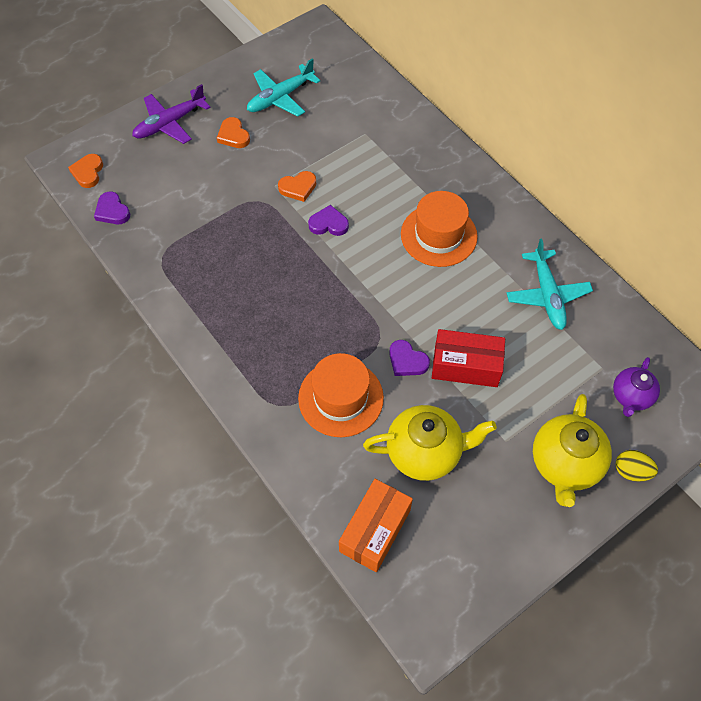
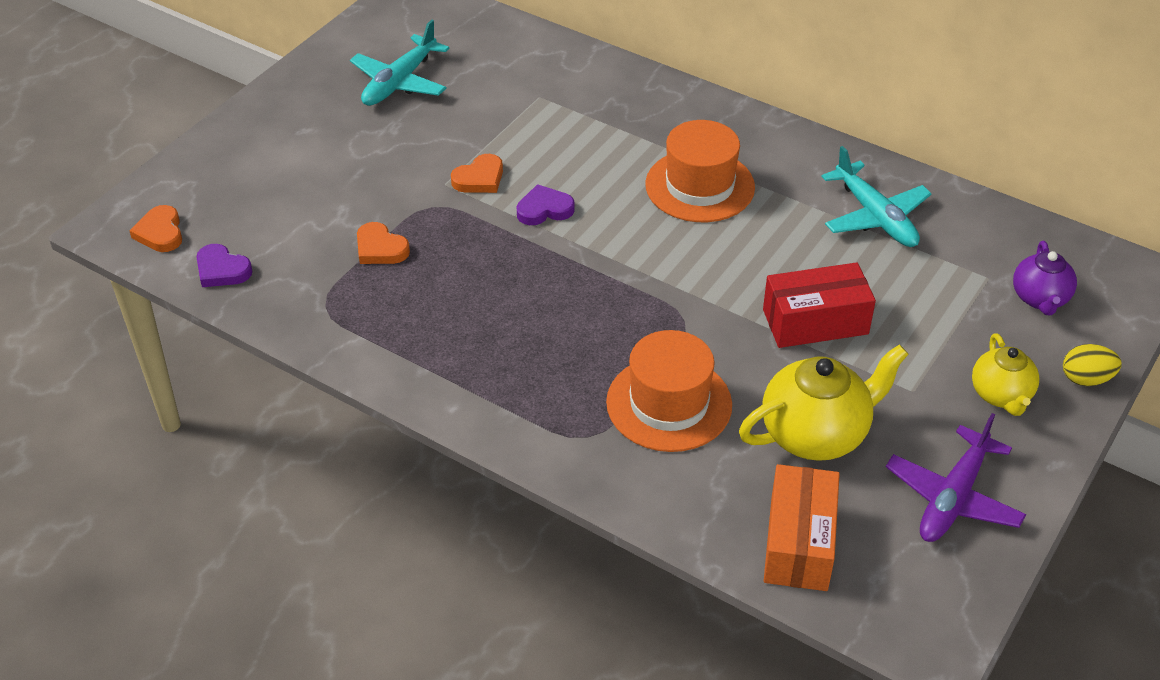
camera: 20 degrees left, 15 degrees down
(170, 123) = (255, 146): purple plane -> purple plane (953, 497)
(233, 135) = (355, 140): orange heart -> orange heart (380, 248)
(407, 361) = (735, 337): purple heart -> none
(565, 464) = (1001, 395): yellow teapot -> yellow teapot, size x0.61

